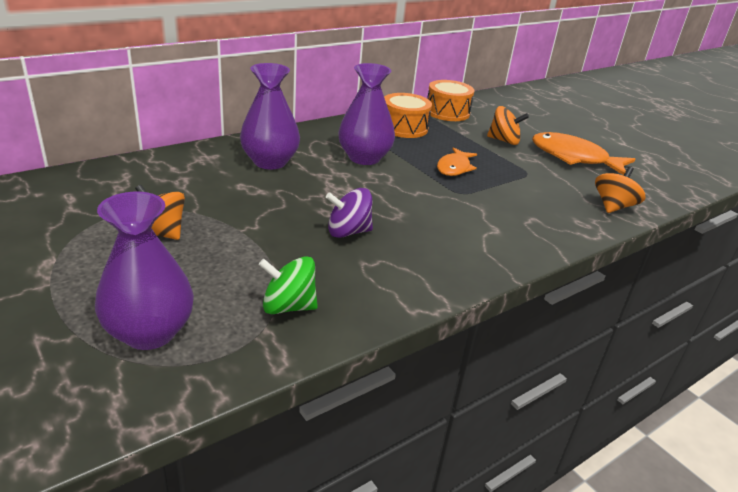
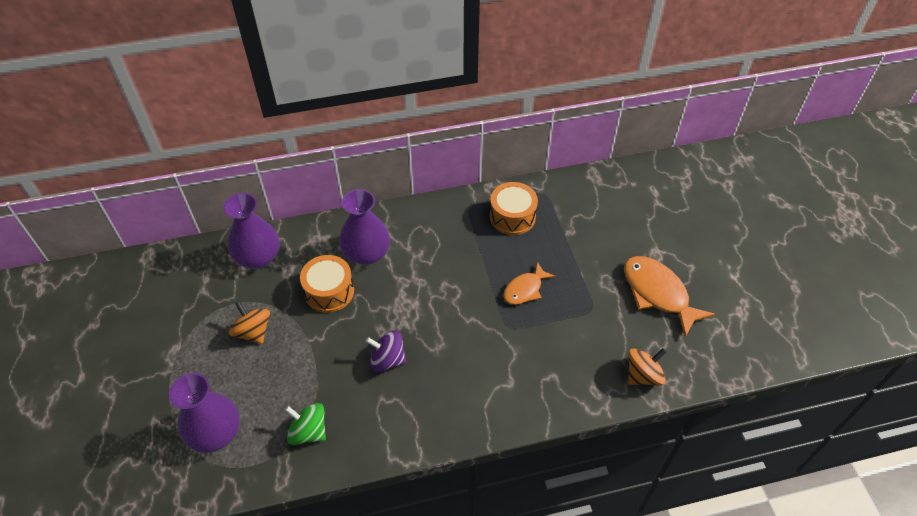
camera: 25 degrees right, 20 degrees up
(364, 158) = (450, 260): purple vase -> purple vase (258, 257)
(447, 112) = (572, 194): orange drum -> orange drum (329, 291)
(504, 141) = (602, 253): orange spinning top -> none

